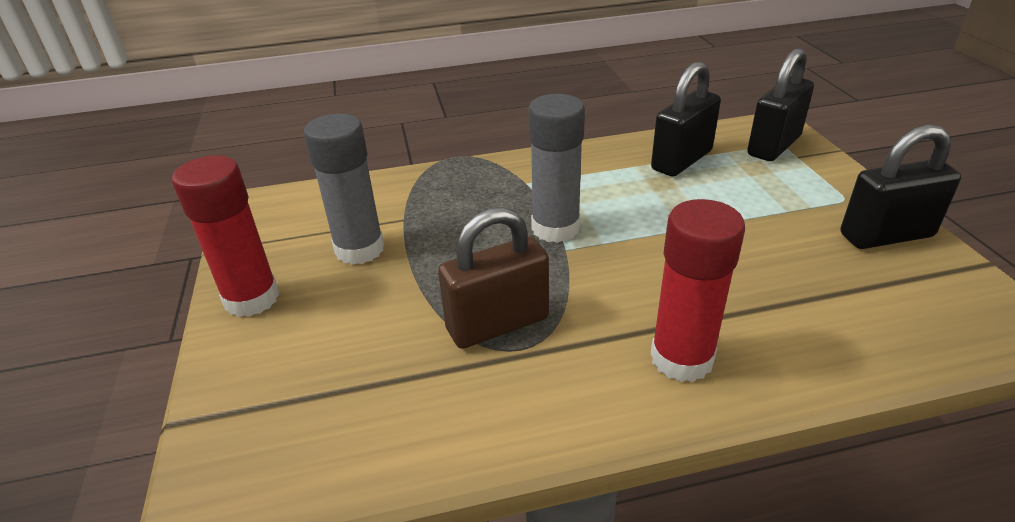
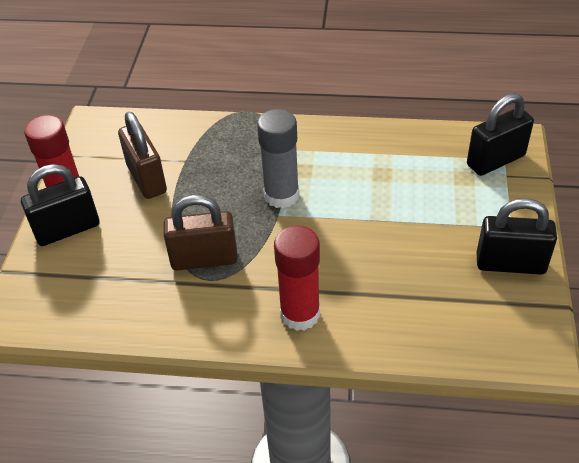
camera: 20 degrees right, 10 degrees up
(359, 249) = (146, 179): grey glue stick -> brown padlock
(681, 160) = (412, 157): black padlock -> black padlock (67, 229)

